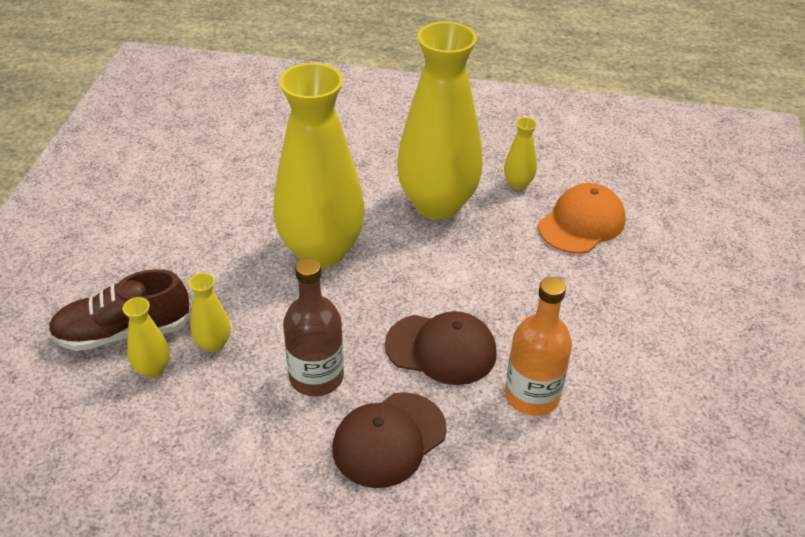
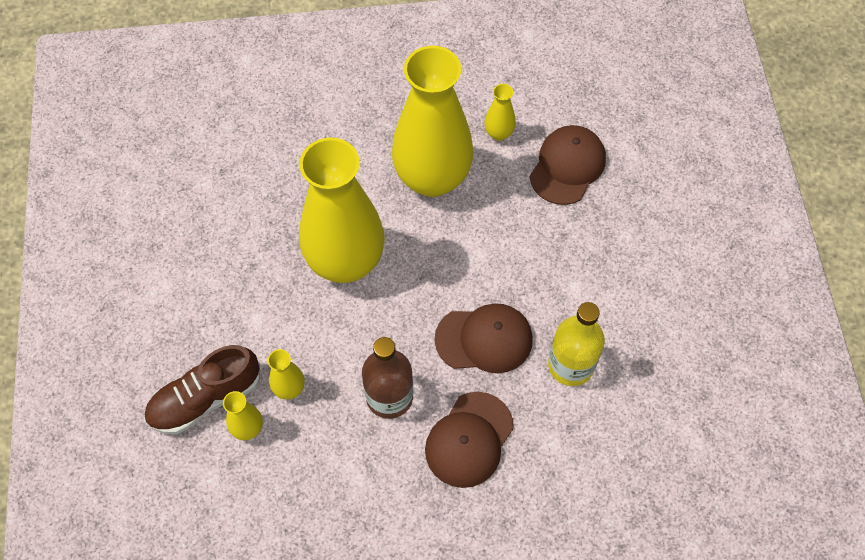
camera: 15 degrees left, 20 degrees up
(532, 396) = (571, 365): orange bottle -> yellow bottle
(581, 223) = (567, 166): orange cap -> brown cap

